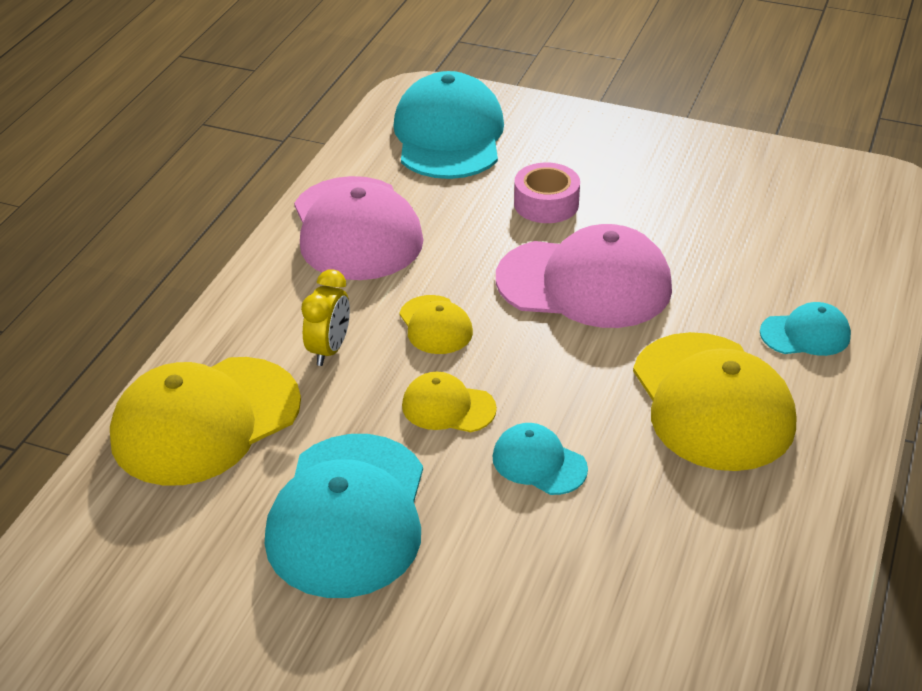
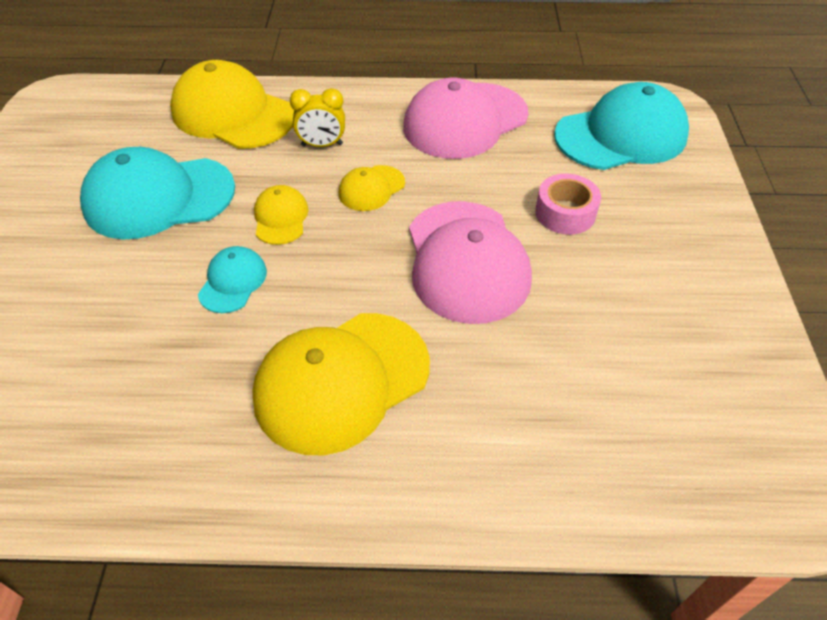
camera: 70 degrees right, 10 degrees up
(805, 334) = (472, 442): turquoise cap -> none

